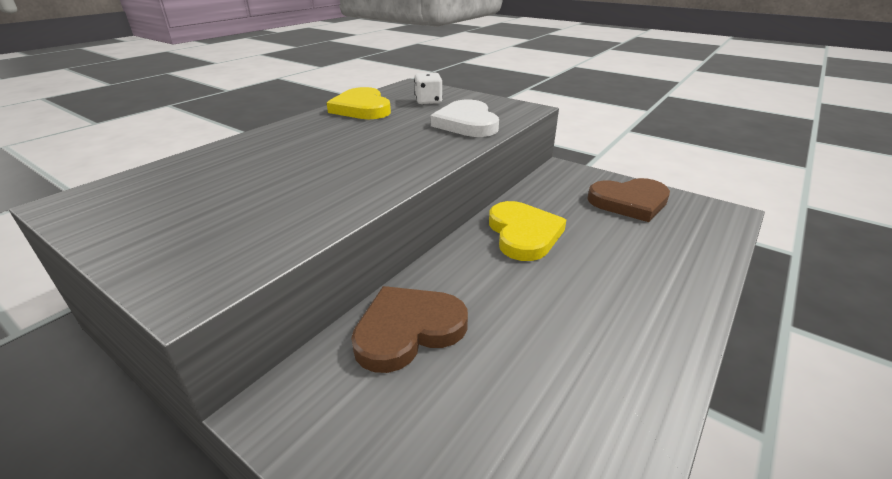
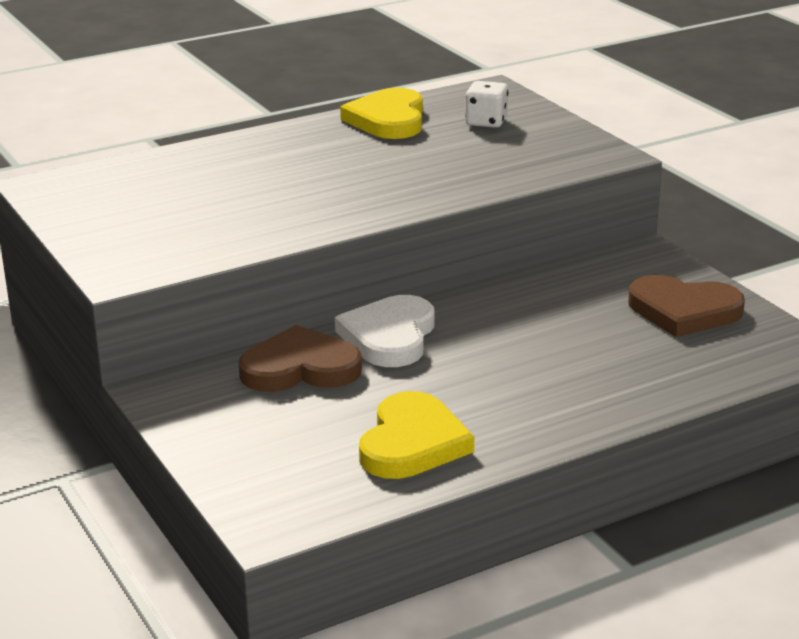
camera: 25 degrees right, 5 degrees down
(467, 123) = (501, 164): white heart -> white heart (389, 336)
(523, 234) = (501, 316): yellow heart -> yellow heart (412, 443)

